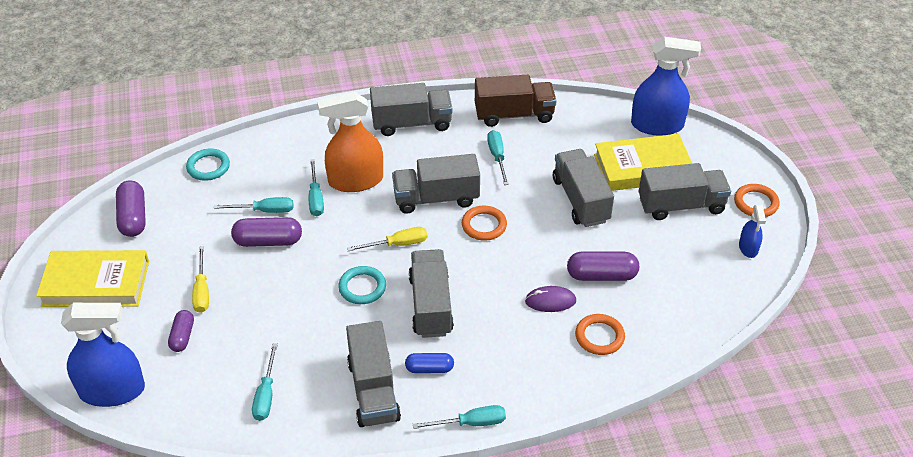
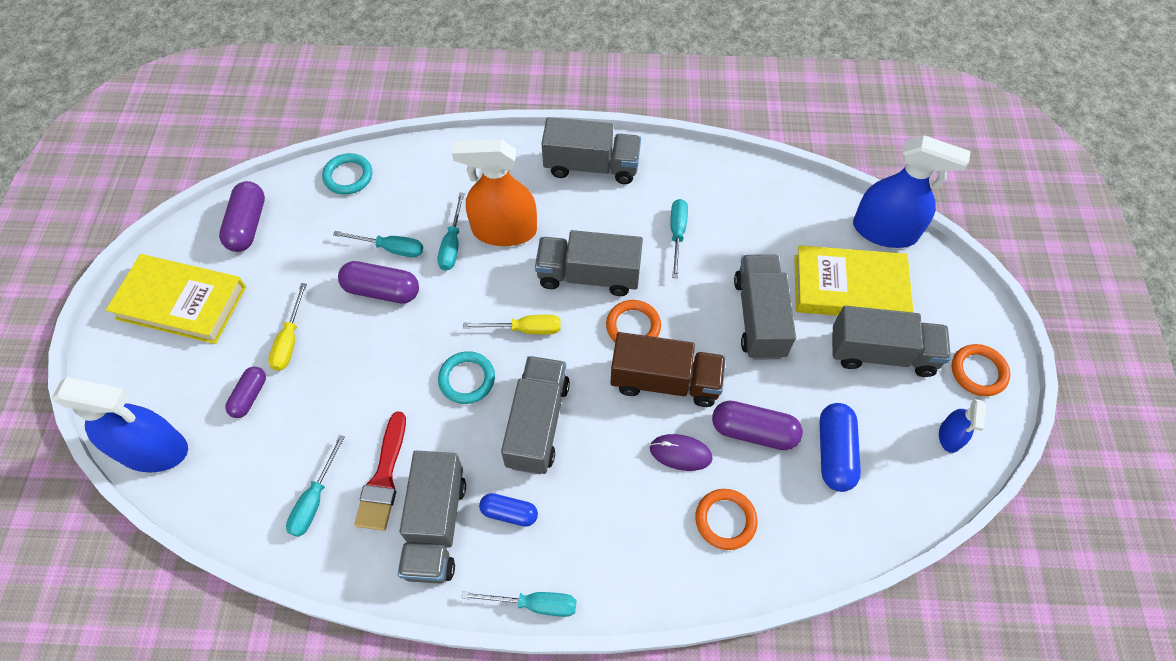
camera: 15 degrees right, 15 degrees up
(318, 368) = (383, 478): none -> red brush
(514, 114) = (714, 179): brown truck -> brown truck (665, 381)
(667, 276) = (834, 452): none -> blue capsule

